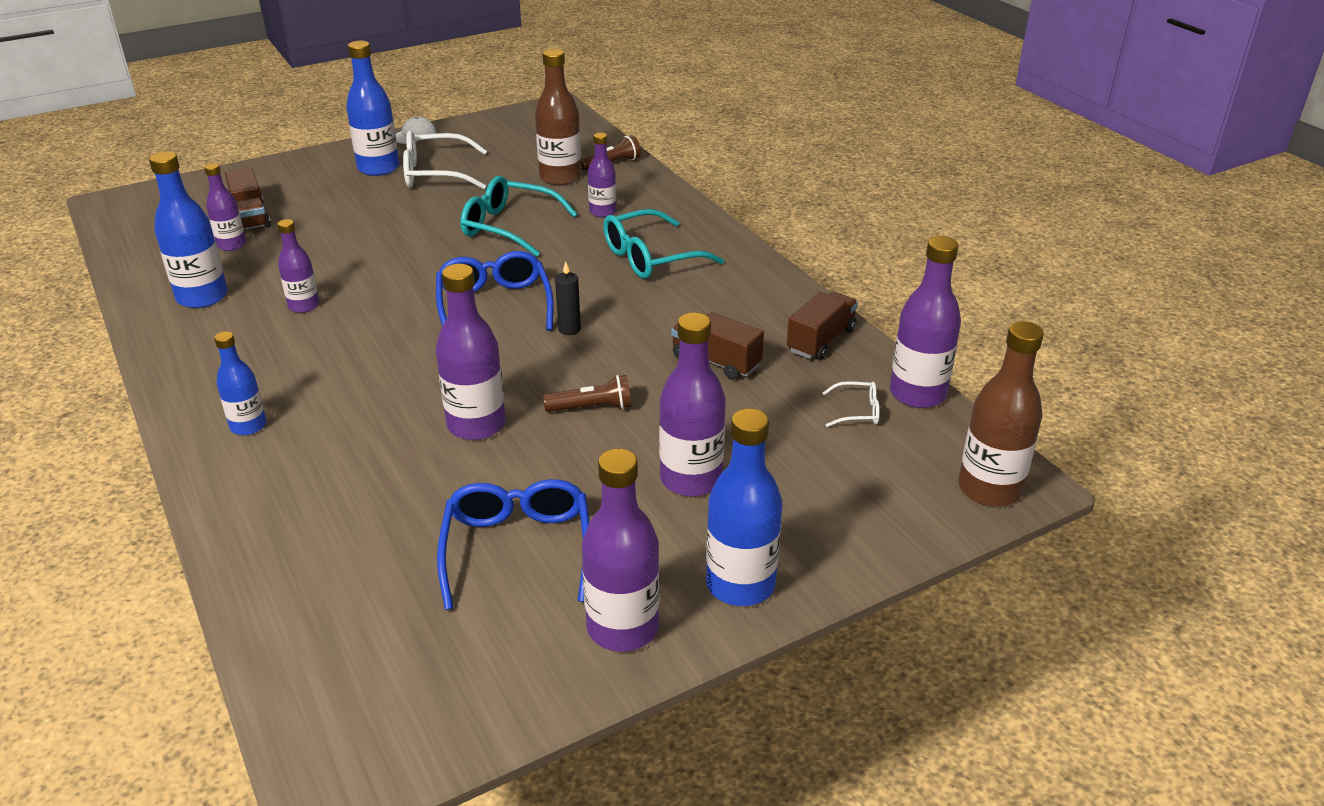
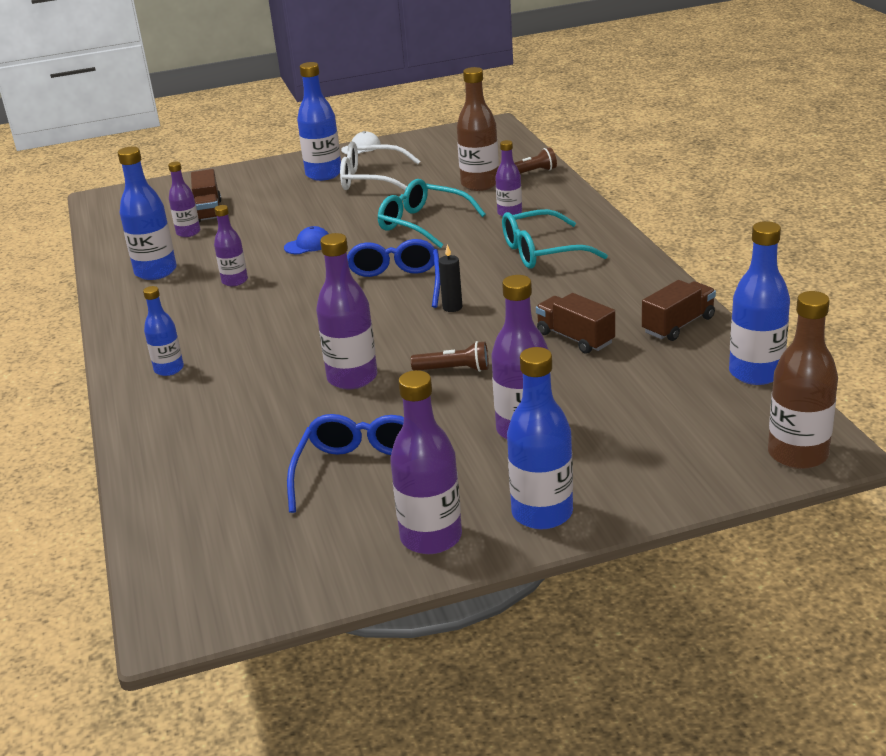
camera: 15 degrees right, 5 degrees down
(382, 256) = (308, 245): none -> blue cap
(857, 411) = (693, 384): white glasses -> none
(917, 394) = (755, 373): purple bottle -> blue bottle

